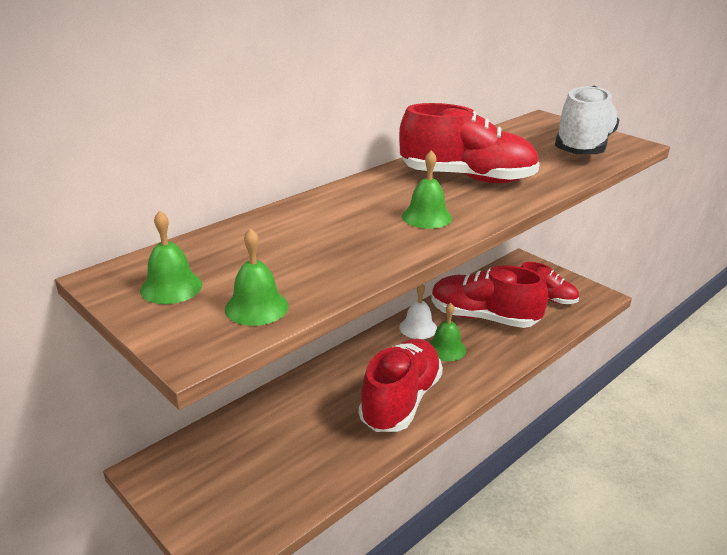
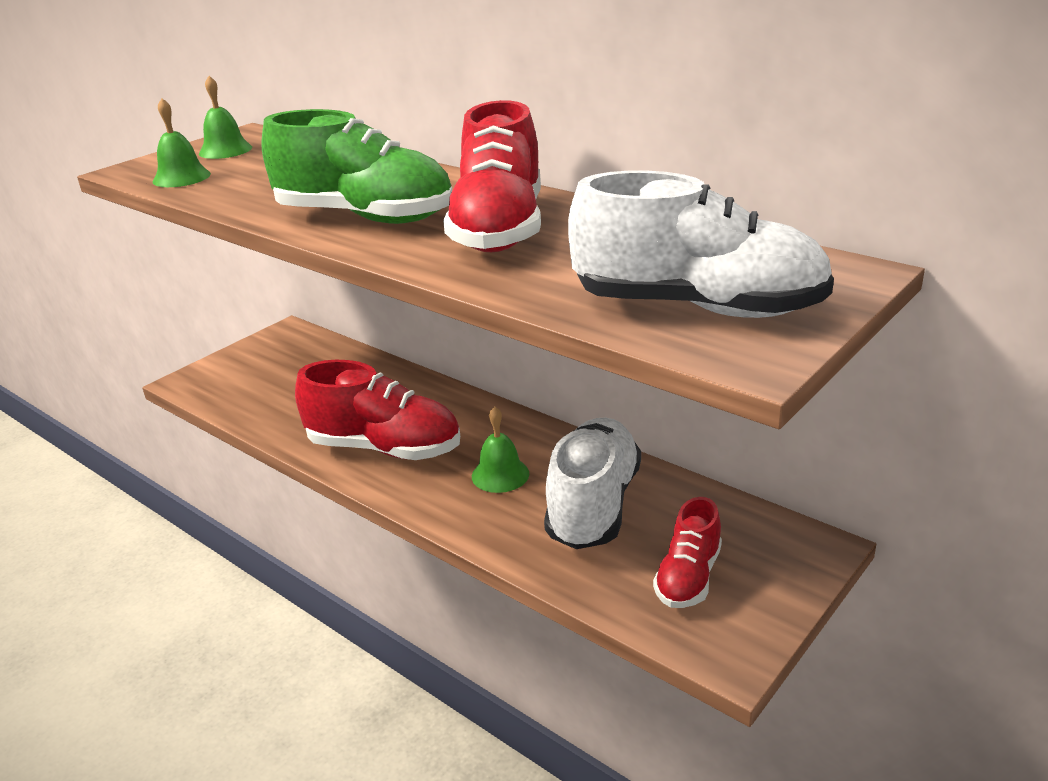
camera: 85 degrees right, 0 degrees up
(418, 328) = (546, 447): white bell -> none
(426, 217) = (365, 217): green bell -> green shoe
(483, 318) = (593, 505): red shoe -> white shoe

